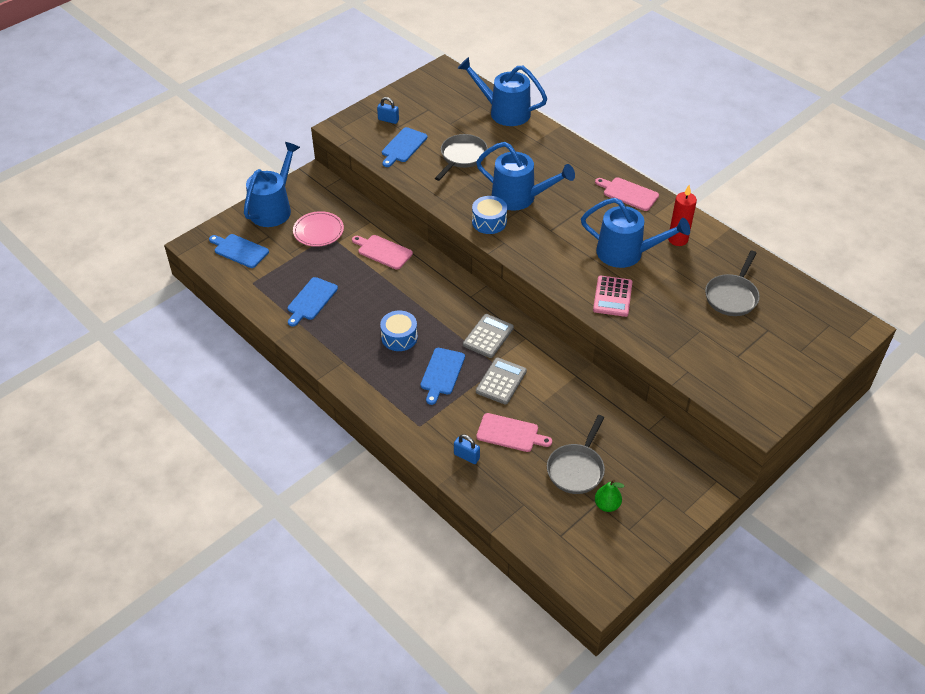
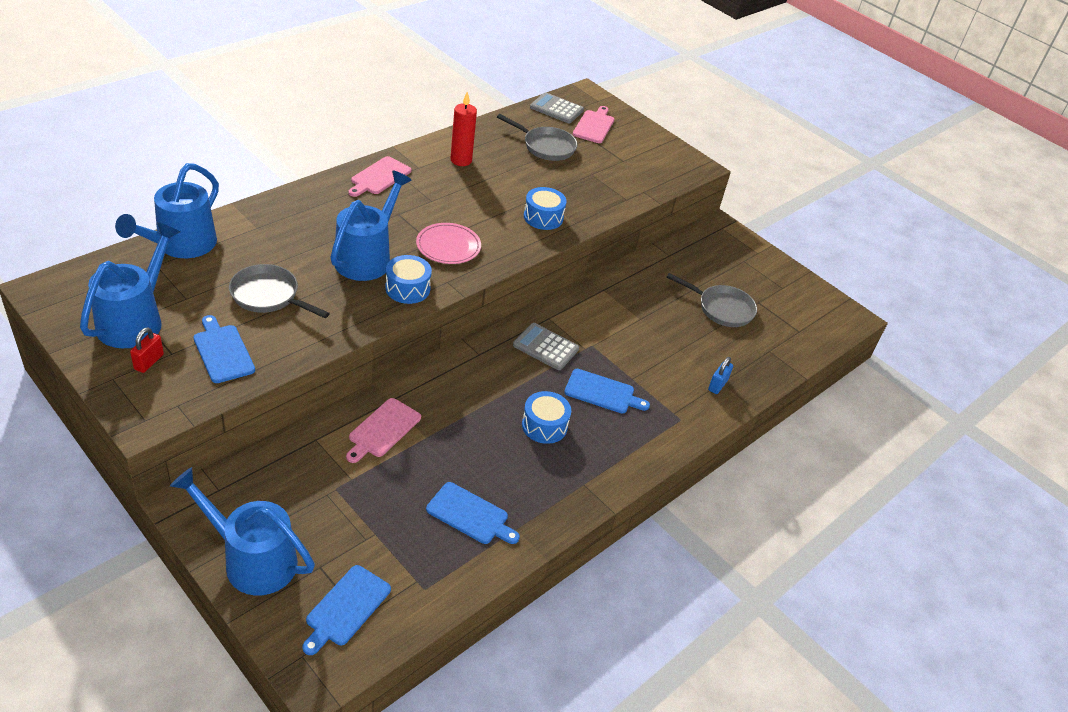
camera: 95 degrees left, 5 degrees down
(318, 231) = (323, 501): pink plate -> pink plate (448, 246)
(388, 120) = (149, 362): blue padlock -> red padlock
(403, 146) = (223, 351): blue cutting board -> blue cutting board turned 150 degrees counterclockwise
(501, 381) = (613, 345): grey calculator -> grey calculator (556, 109)
(510, 433) = (684, 348): pink cutting board -> pink cutting board (594, 126)
(607, 505) = (759, 296): green pear -> none
(612, 296) = (543, 217): pink calculator -> blue drum
(626, 253) = (478, 196): blue watering can -> blue watering can (135, 320)

